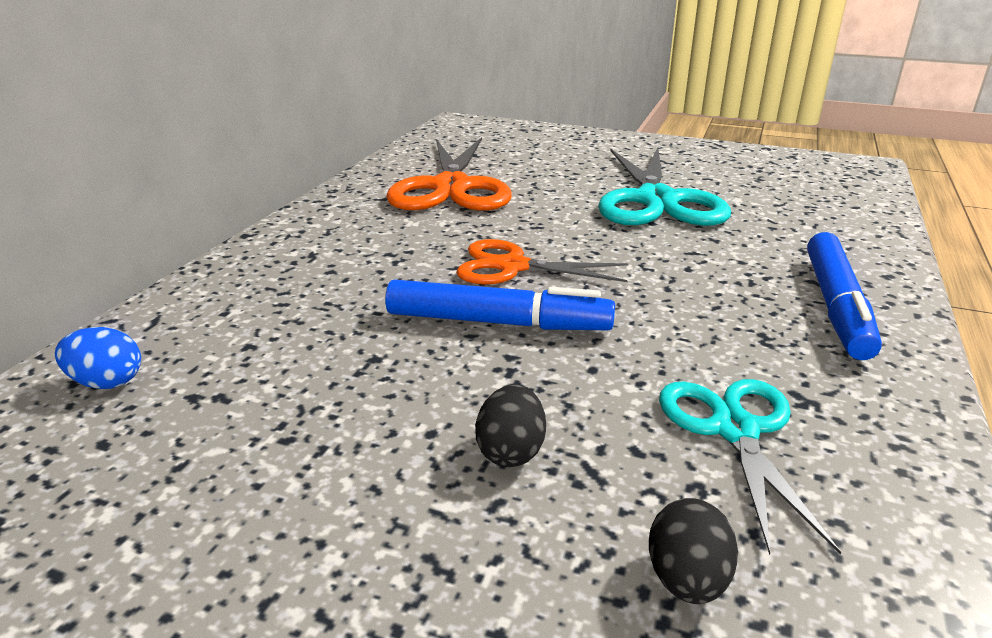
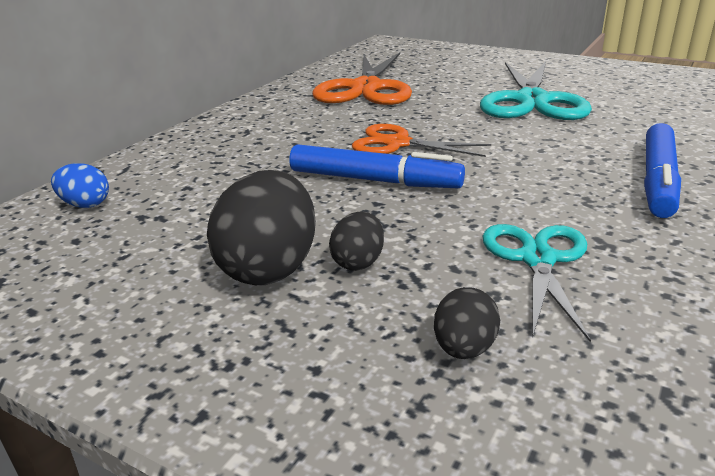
camera: 10 degrees right, 0 degrees up
(393, 470) = (269, 268): none -> black egg

